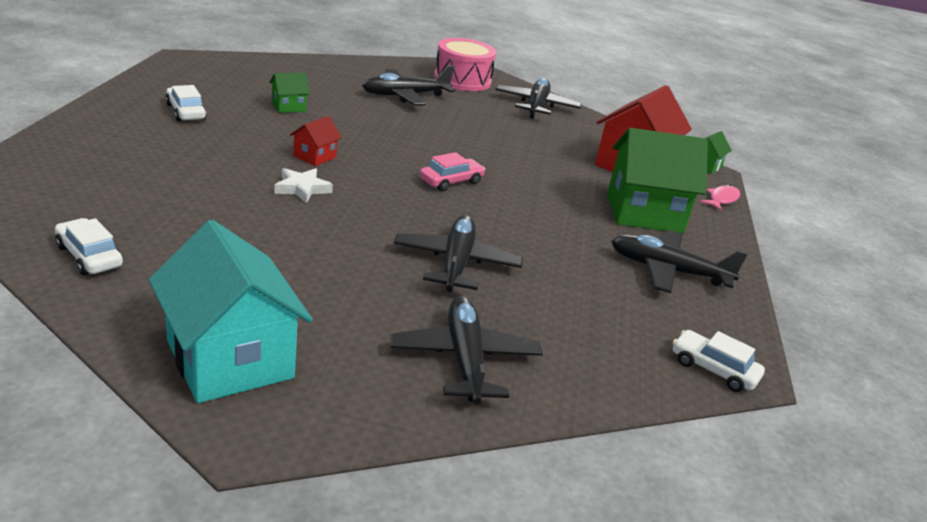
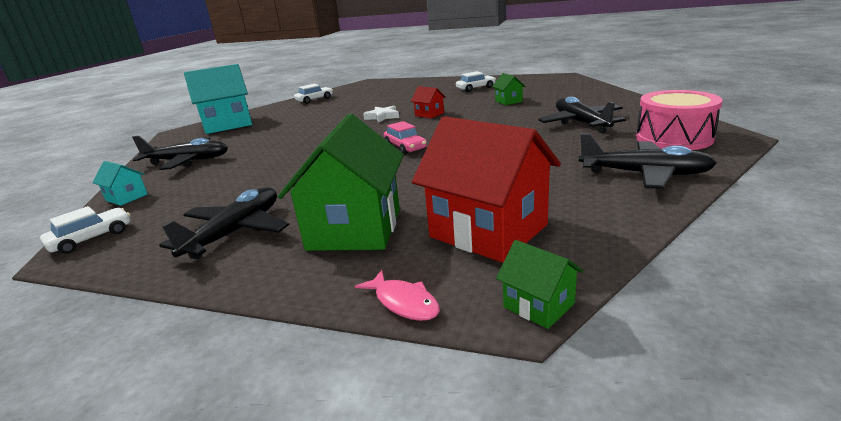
camera: 105 degrees right, 5 degrees down
(456, 263) = (284, 155): black plane -> none
(608, 382) = (127, 197): none -> turquoise house

